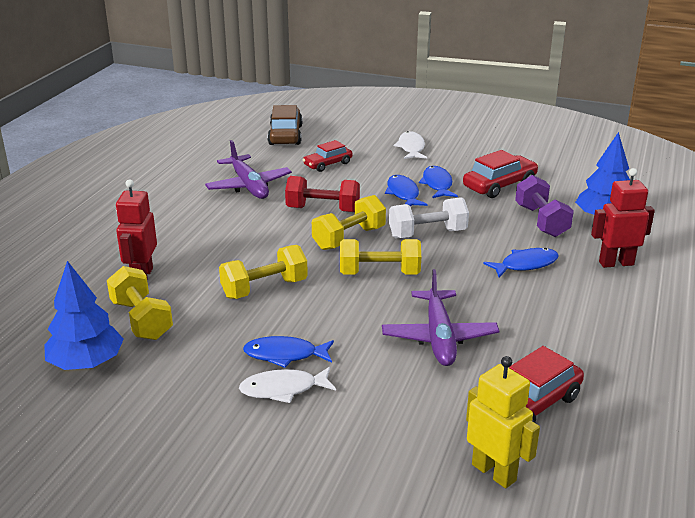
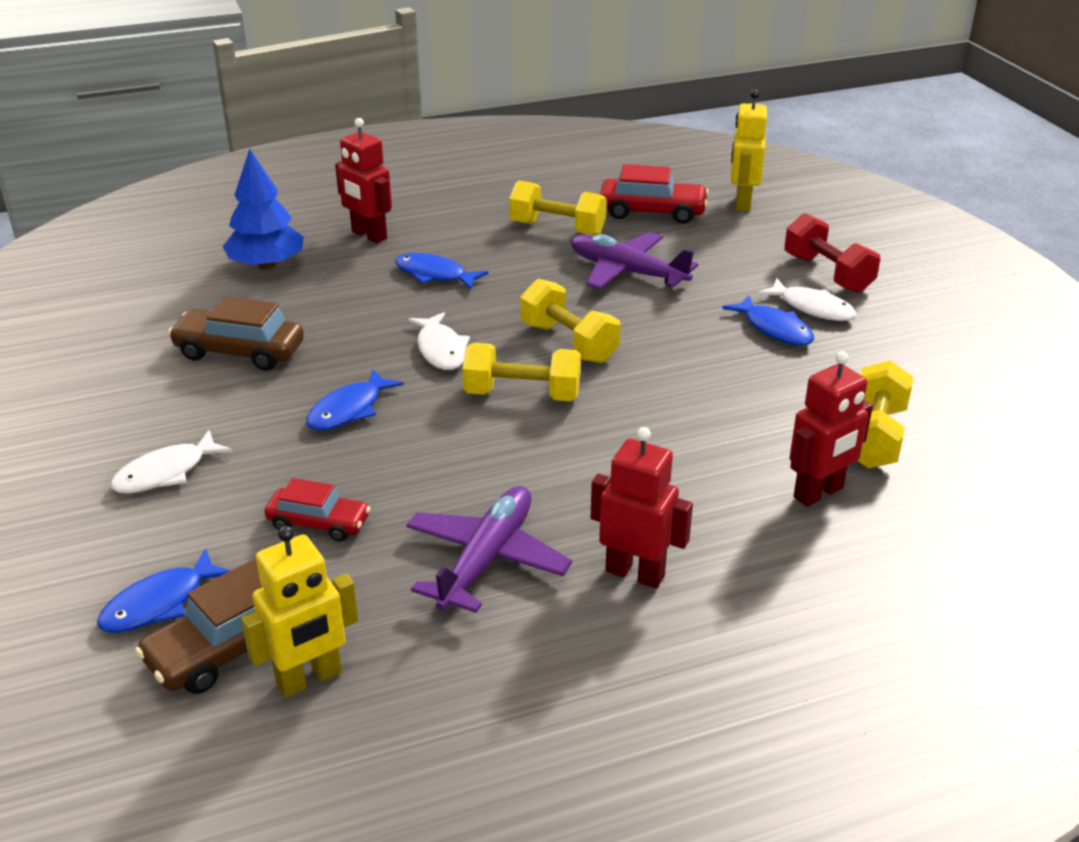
camera: 130 degrees left, 5 degrees up
(86, 363) = (974, 424): blue tree -> none
(185, 209) = (635, 573): none -> red robot
(248, 141) = (309, 678): none -> yellow robot
(264, 288) = (703, 394): yellow dumbbell -> yellow dumbbell (557, 228)
(323, 209) = (475, 450): red dumbbell -> red dumbbell (827, 274)
(427, 234) = (441, 349): white dumbbell -> white fish
(437, 184) = (287, 396): blue fish -> blue fish (159, 603)
(439, 337) = (627, 272): purple plane -> purple plane turned 105 degrees counterclockwise
(499, 185) = (239, 351): red car -> brown car
(541, 221) = (317, 295): purple dumbbell -> none

